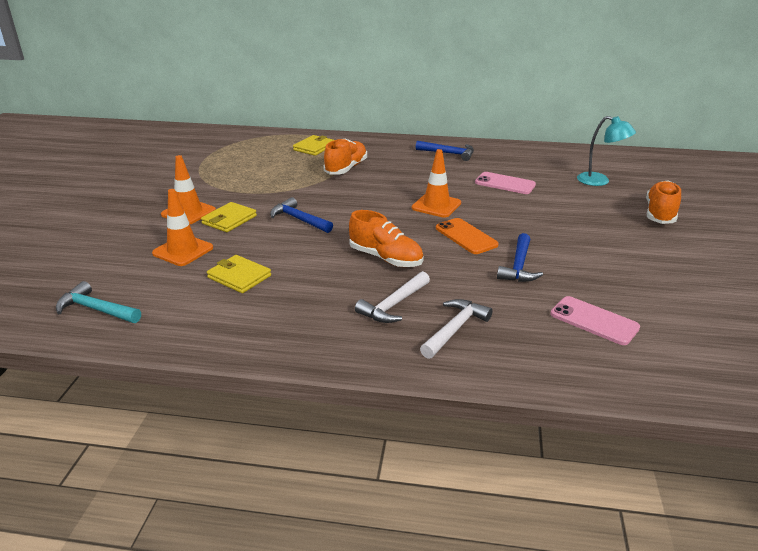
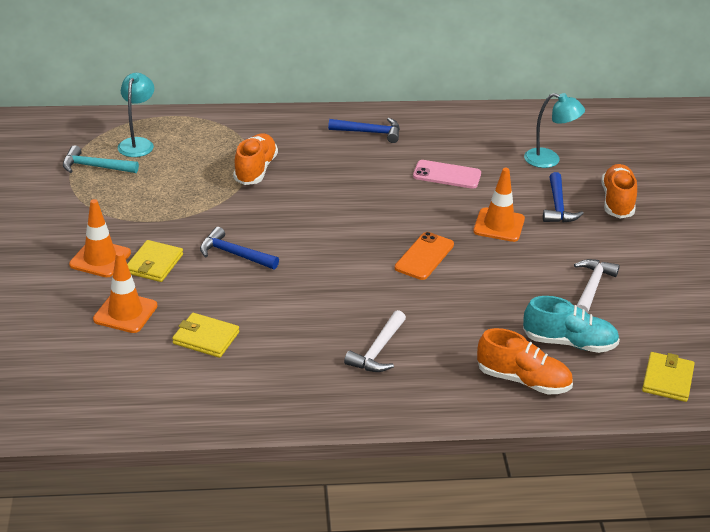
camera: 15 degrees left, 5 degrees up
(96, 309) = (77, 397): turquoise hammer -> turquoise hammer (95, 167)
(265, 147) = (138, 143): none -> turquoise lamp
(314, 147) = (201, 138): yellow wallet -> yellow wallet (667, 379)
(386, 258) = (350, 295): orange shoe -> orange shoe (523, 380)
(436, 205) = (380, 216): orange traffic cone -> orange traffic cone (499, 225)
(455, 329) = (444, 369): white hammer -> white hammer (592, 287)
(466, 236) = (424, 256): orange phone -> orange phone turned 75 degrees clockwise
(519, 266) = (487, 288): blue hammer -> blue hammer (558, 206)
(594, 321) = (569, 343): pink phone -> turquoise shoe

